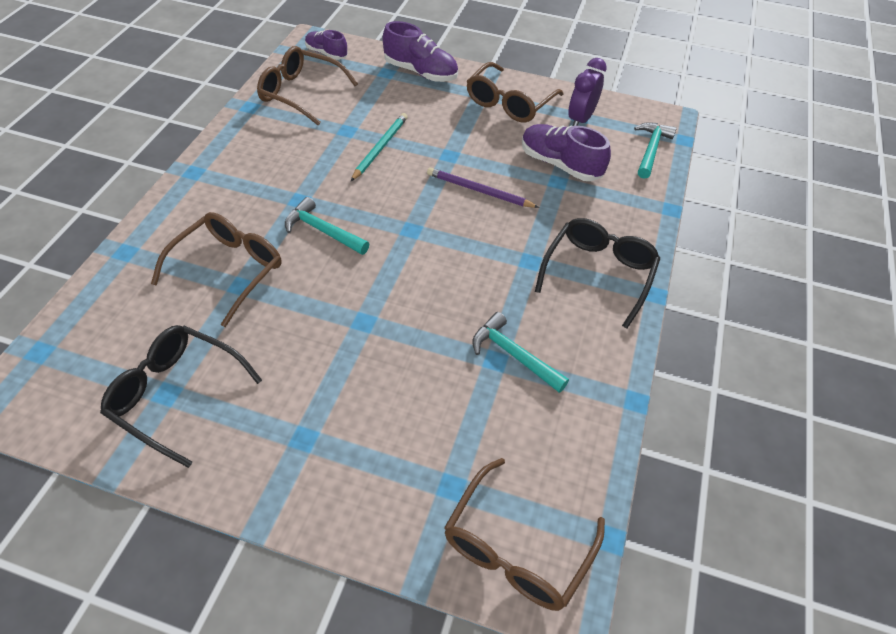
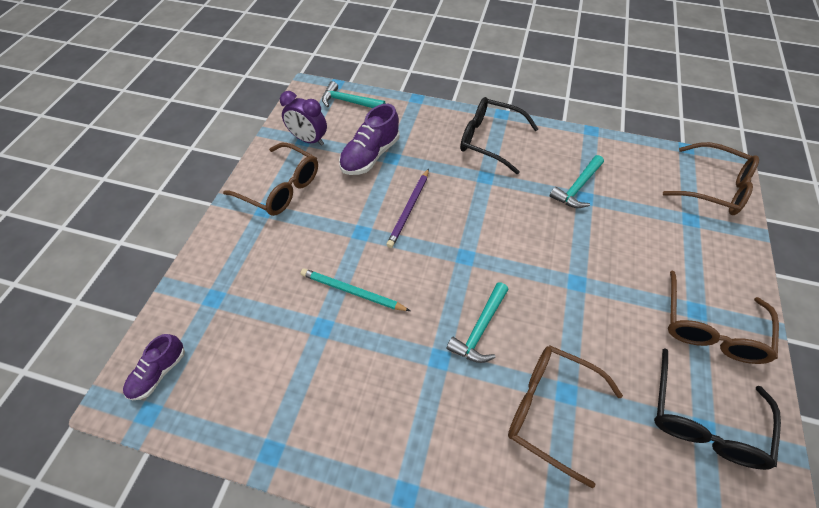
camera: 90 degrees left, 5 degrees up
(300, 93) = (246, 391): brown glasses -> brown glasses (710, 328)
(420, 72) = (218, 264): purple shoe -> none

